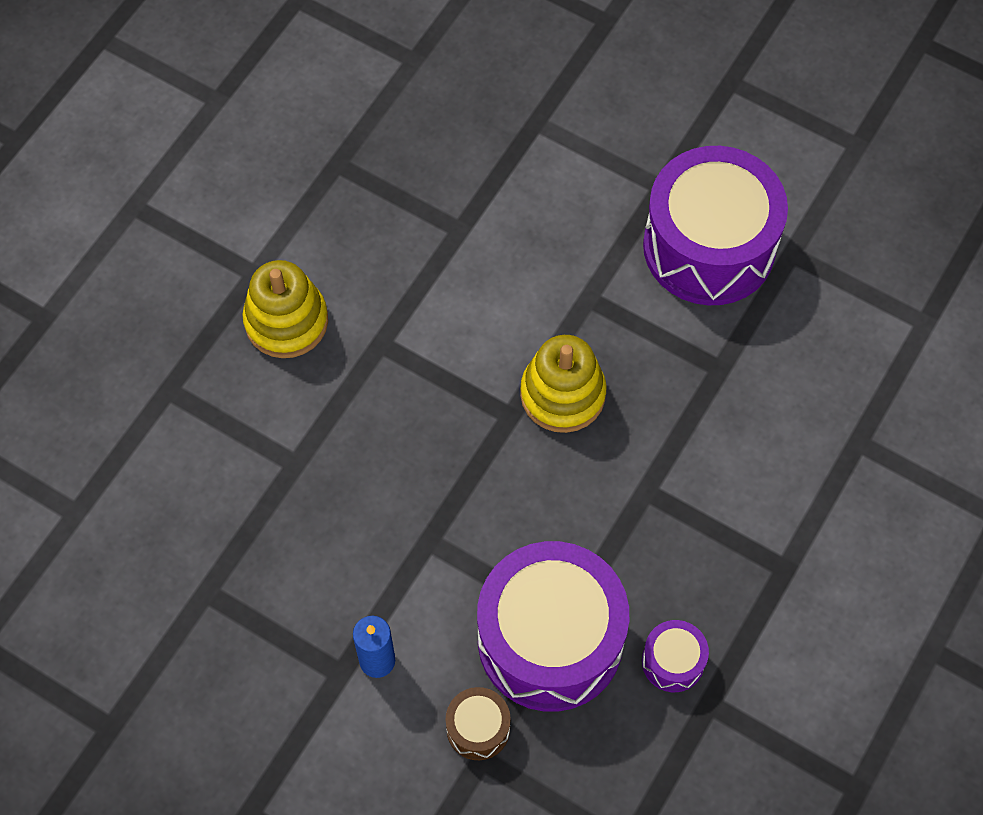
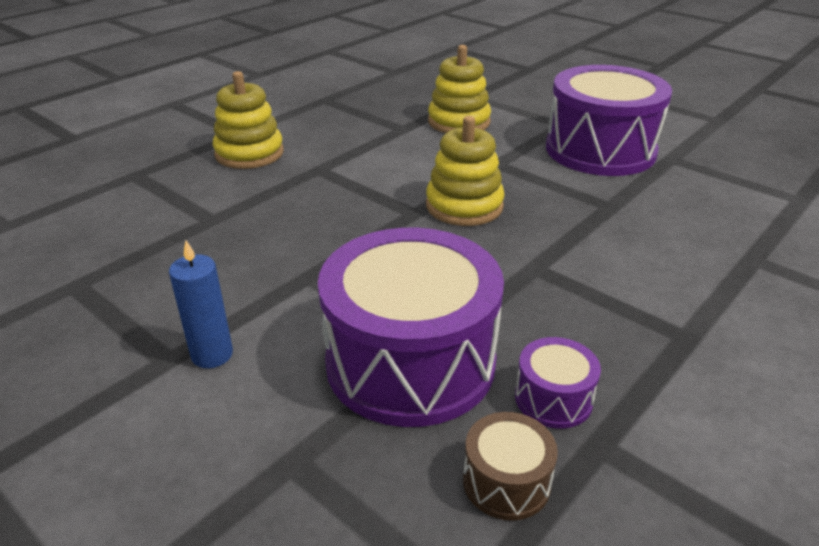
camera: 10 degrees right, 30 degrees down
(478, 728) = (299, 430): brown drum -> brown drum (506, 482)
(529, 201) = (459, 122): none -> yellow stacking toy

